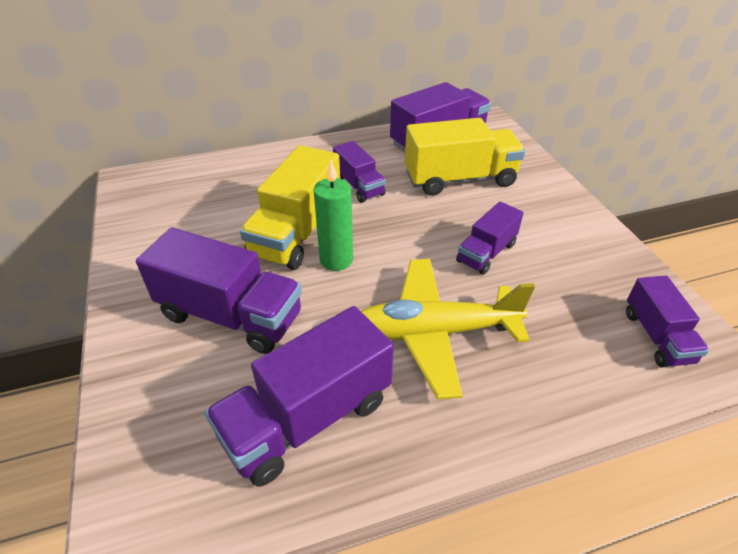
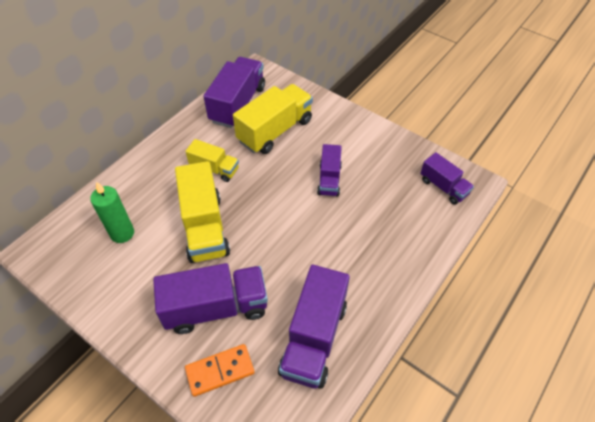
camera: 35 degrees left, 10 degrees up
(168, 384) = (220, 371): none -> orange domino
(336, 260) = (247, 233): green candle -> green candle (122, 233)
(359, 186) = (214, 169): purple truck -> yellow truck
(435, 332) = (339, 248): yellow plane -> none

